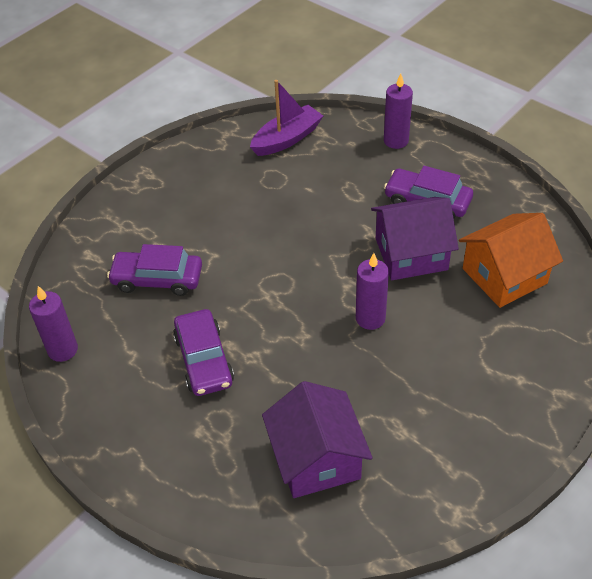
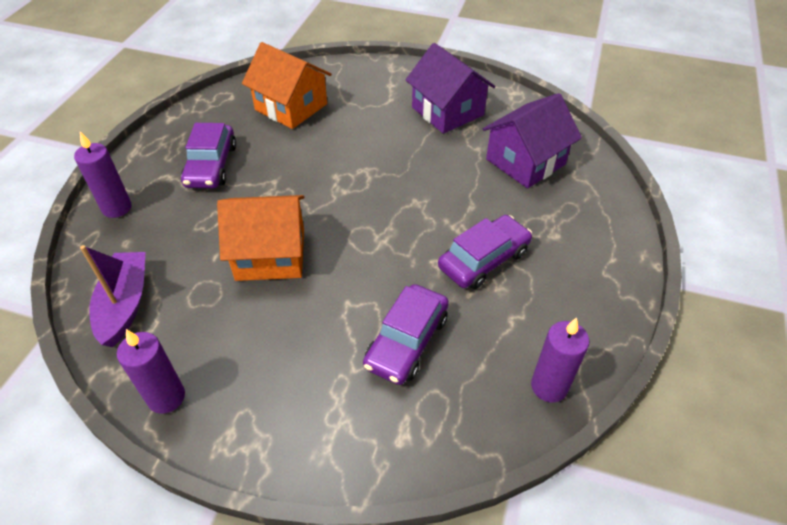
camera: 115 degrees left, 0 degrees up
(157, 279) = (406, 341): purple car -> purple car turned 45 degrees clockwise
(287, 139) = (125, 304): purple boat -> purple boat turned 60 degrees clockwise
(292, 220) = (270, 254): none -> orange house
(370, 318) = (374, 167): purple candle -> purple candle (166, 397)
(411, 254) = (286, 161): purple house -> purple house (447, 111)

